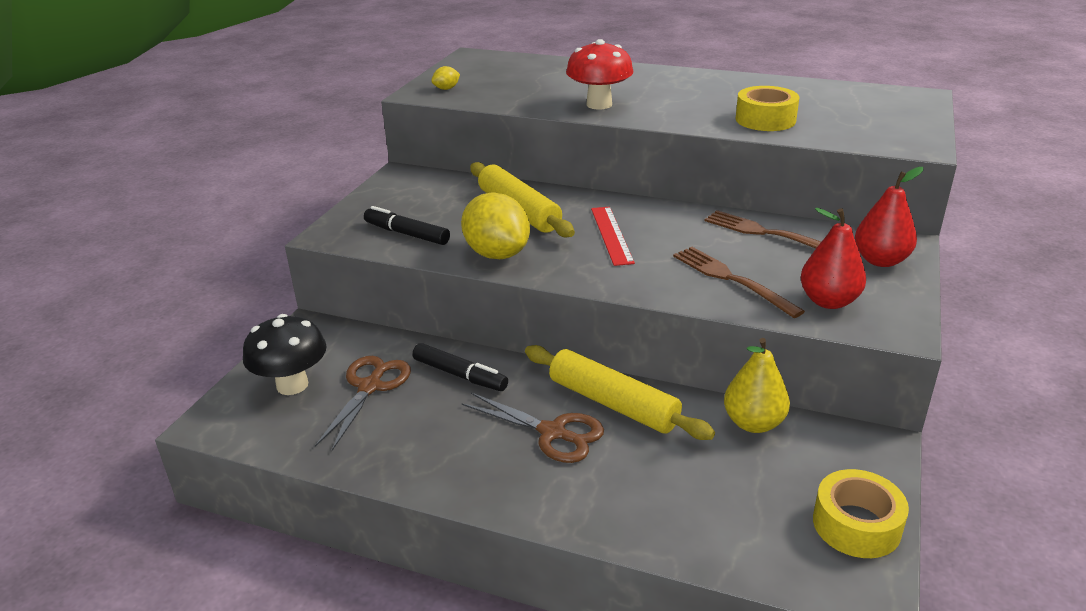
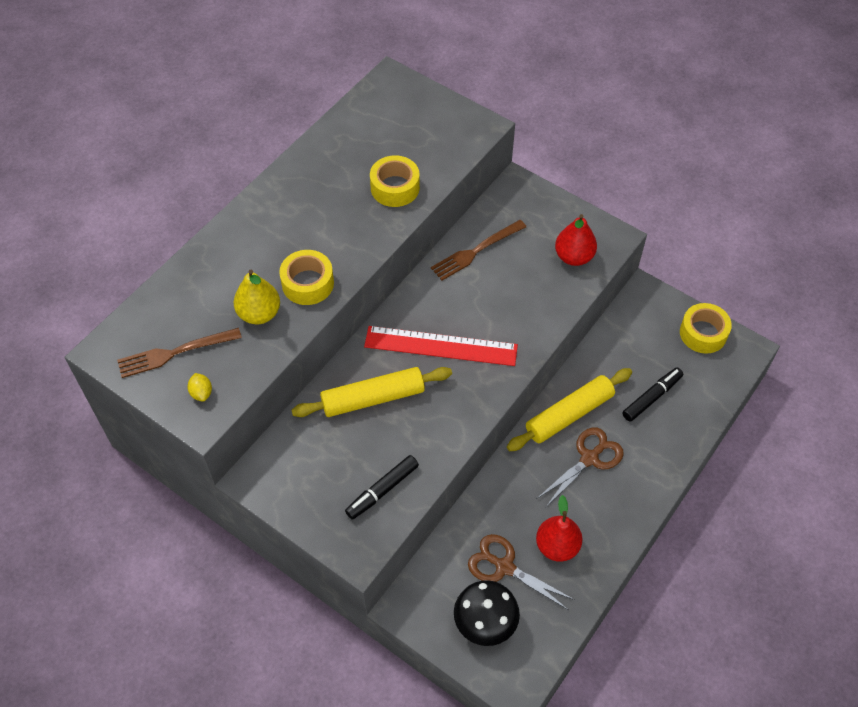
camera: 75 degrees left, 25 degrees up
(460, 375) = (508, 502): black marker -> black marker (652, 397)
(497, 254) = (442, 430): yellow lemon -> none
(599, 104) = (308, 283): red mushroom -> yellow tape
(611, 235) = (441, 346): red ruler -> red ruler, size x1.56
(730, 279) = (529, 297): brown fork -> brown fork (174, 353)
(753, 423) = (609, 345): yellow pear -> yellow pear (259, 313)
(880, 260) = (534, 207): red pear -> red pear (557, 546)

